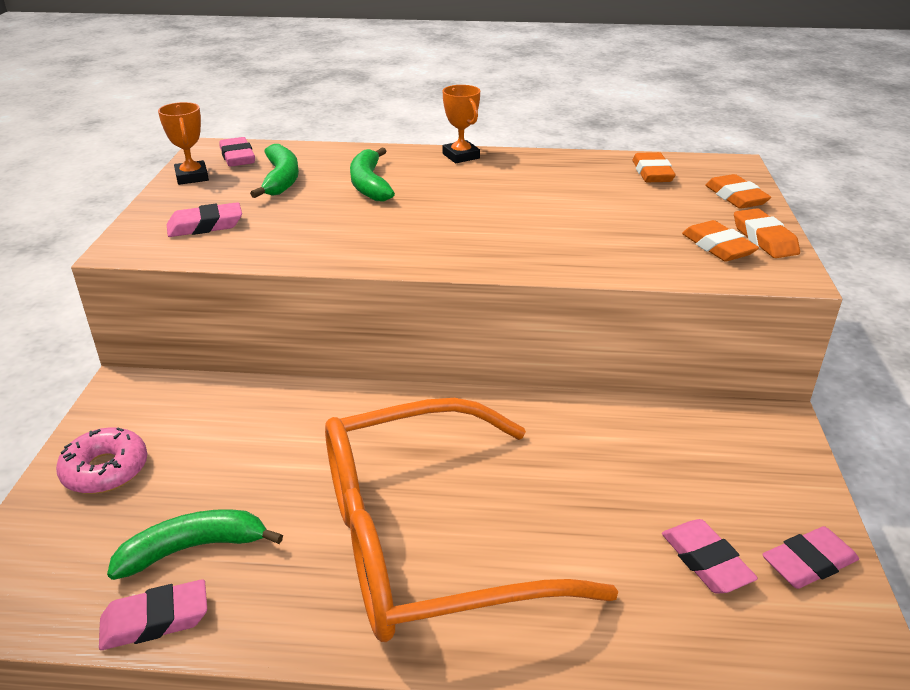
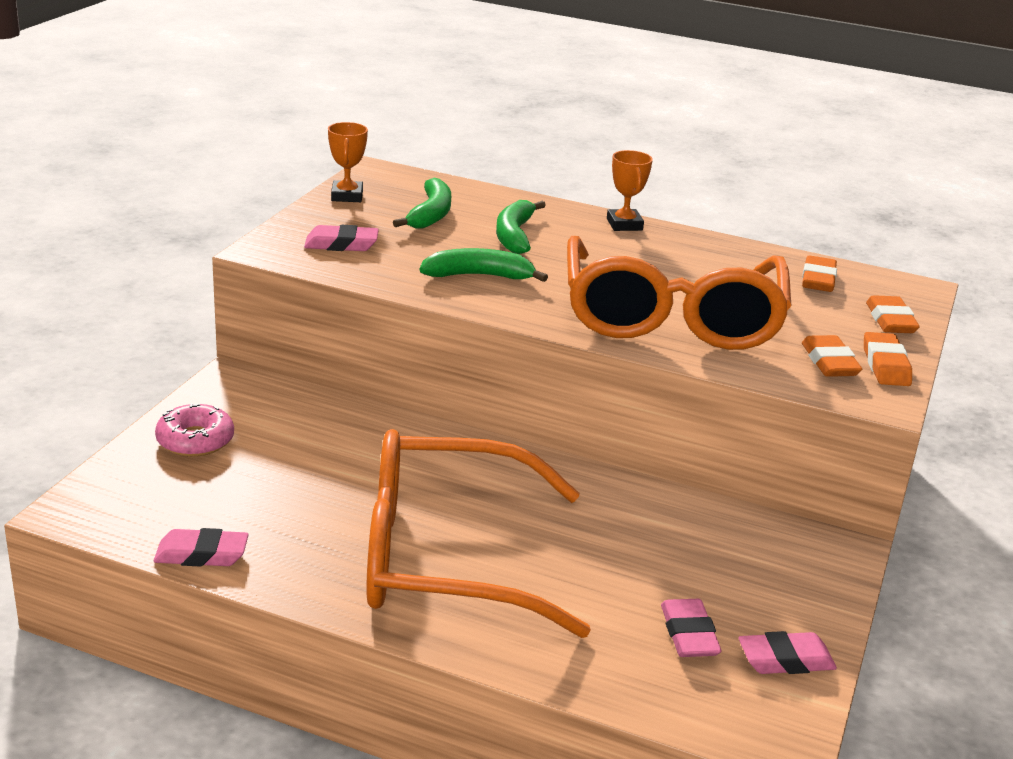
camera: 15 degrees right, 5 degrees down
(193, 548) = (248, 514): green banana -> green banana (479, 276)
(237, 157) = (398, 184): pink eraser -> none
(554, 233) = (671, 317): none -> orange glasses

